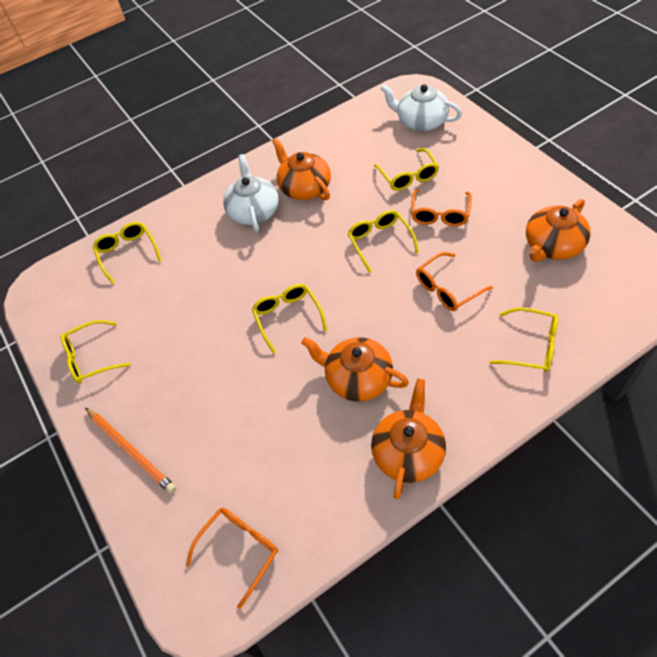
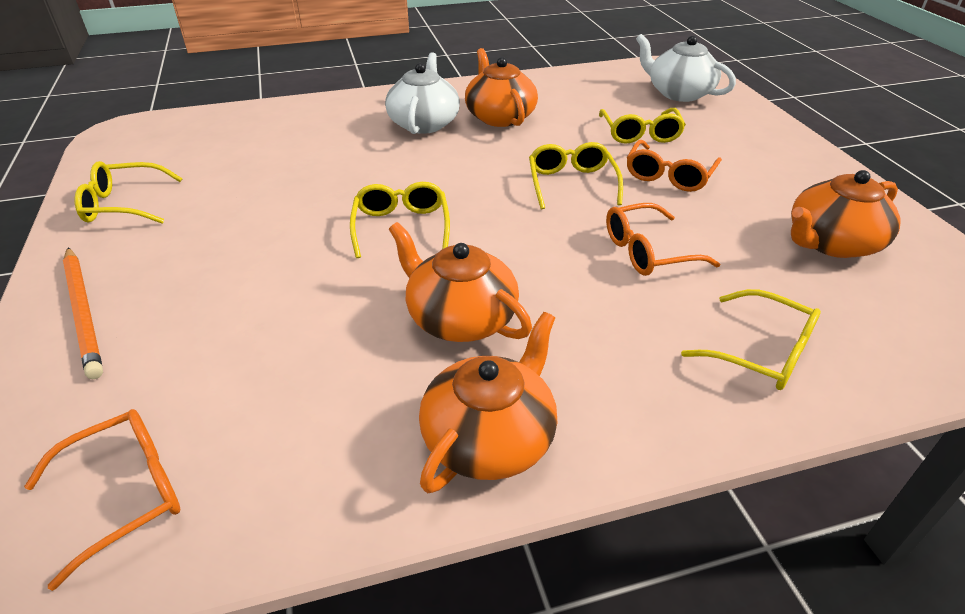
camera: 10 degrees right, 15 degrees down
(127, 253) = (249, 125): yellow glasses -> none

